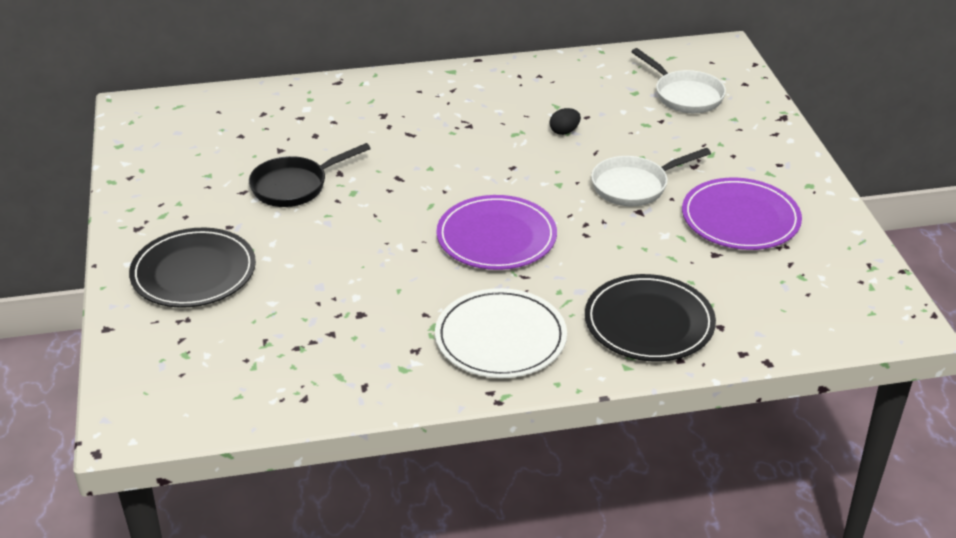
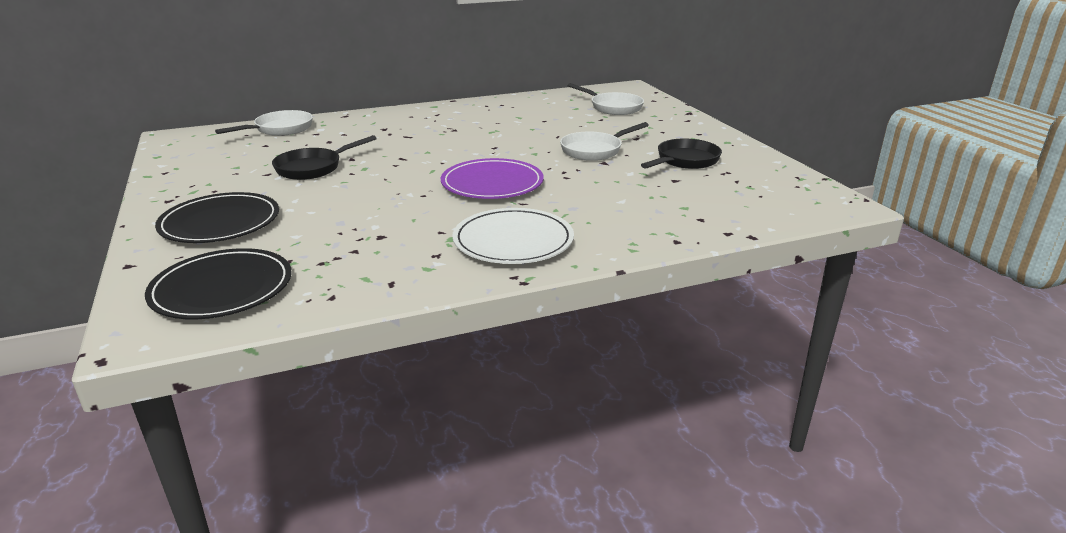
camera: 10 degrees left, 10 degrees down
(258, 104) = (280, 129): none -> white pan
(564, 131) = (529, 128): black egg -> none
(649, 322) = (639, 221): black plate -> black plate (222, 288)
(740, 218) = (685, 161): purple plate -> black pan

